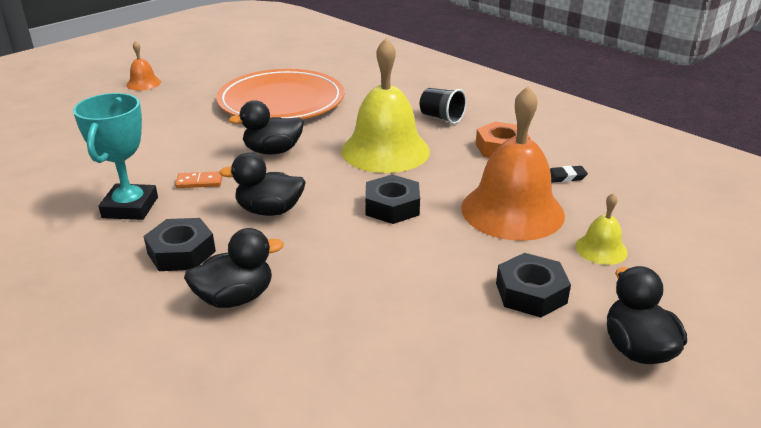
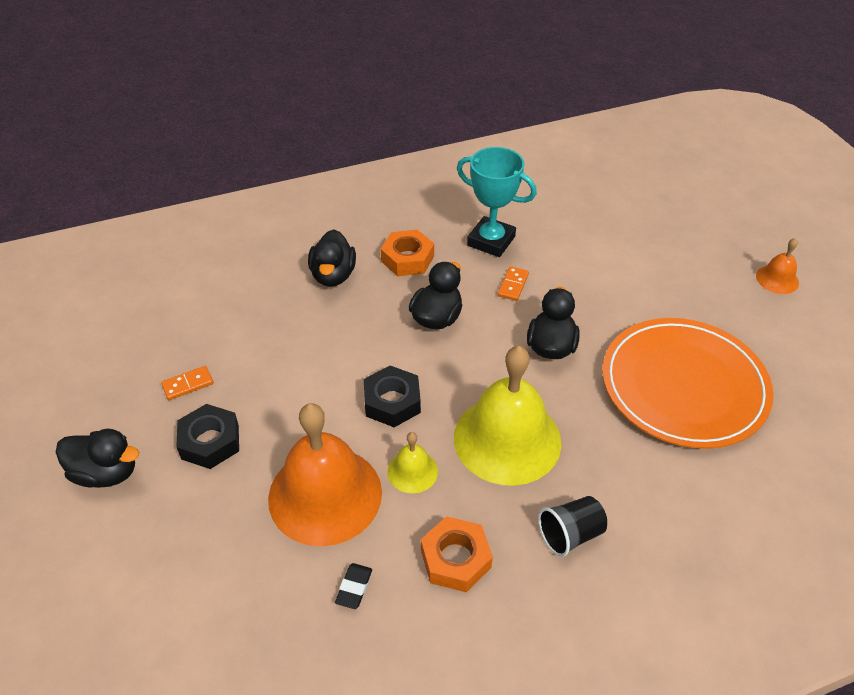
camera: 115 degrees right, 15 degrees up
(181, 252) = (407, 259): black nut -> orange nut
(482, 344) = (188, 384): none -> orange domino
(601, 249) = (219, 532): yellow bell -> yellow bell (412, 471)

